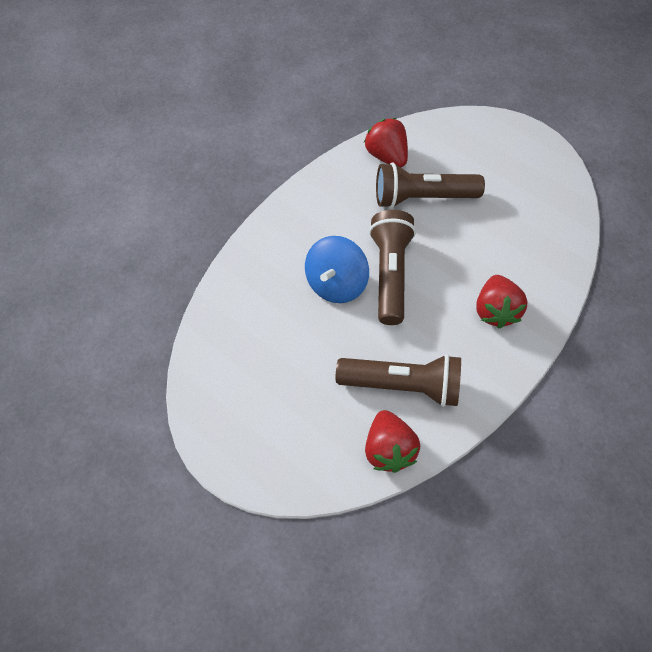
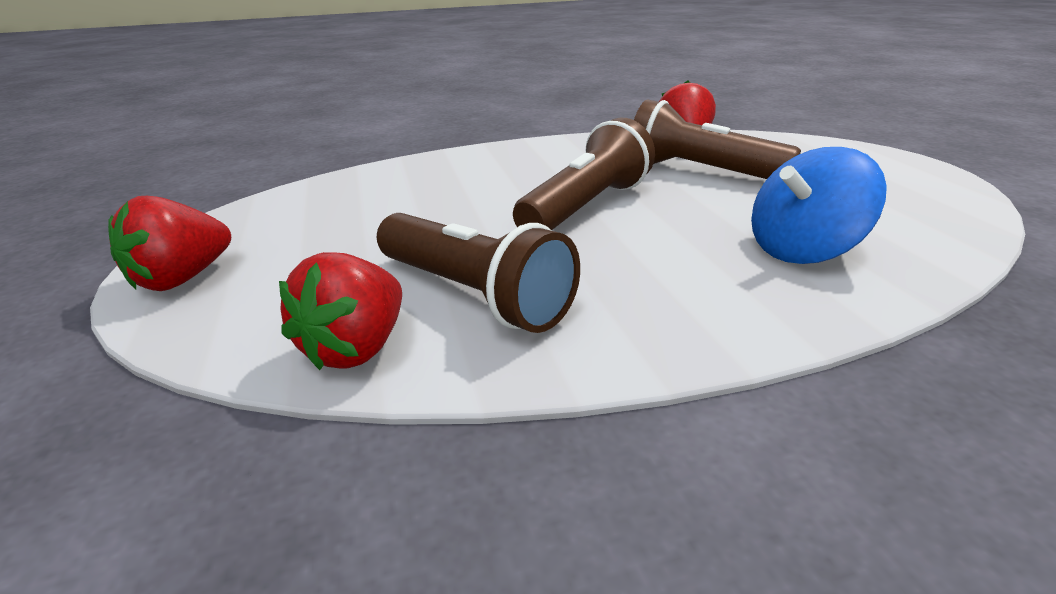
camera: 35 degrees right, 30 degrees down
(336, 284) = (506, 196): blue spinning top -> blue spinning top (803, 250)
(495, 311) = (721, 277): red strawberry -> red strawberry (182, 279)

